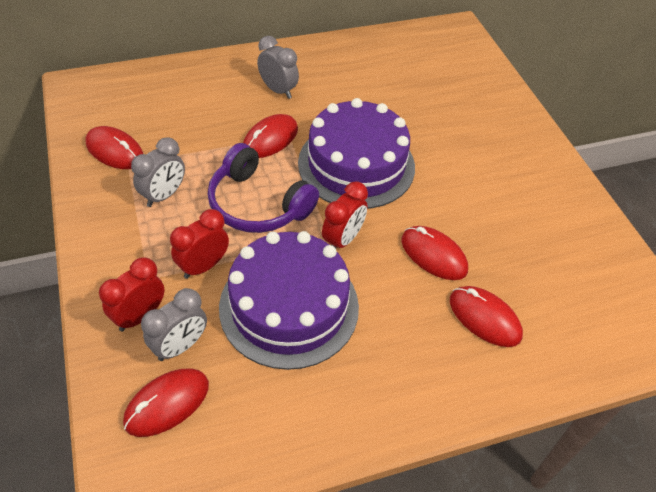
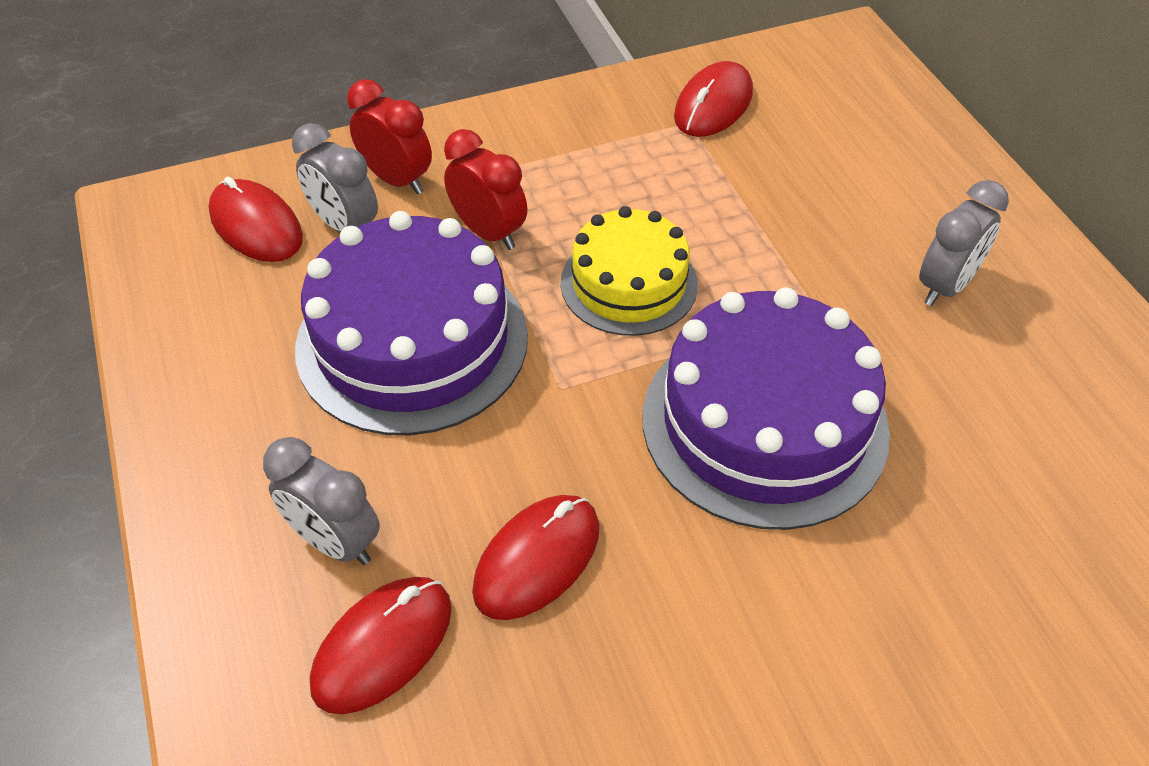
camera: 90 degrees right, 0 degrees up
(164, 195) = (628, 170): grey clock -> grey clock (335, 541)
(258, 204) = (629, 283): purple headphones -> yellow cake
(270, 139) = (798, 286): red mouse -> none
(343, 239) = (561, 407): red clock -> none

